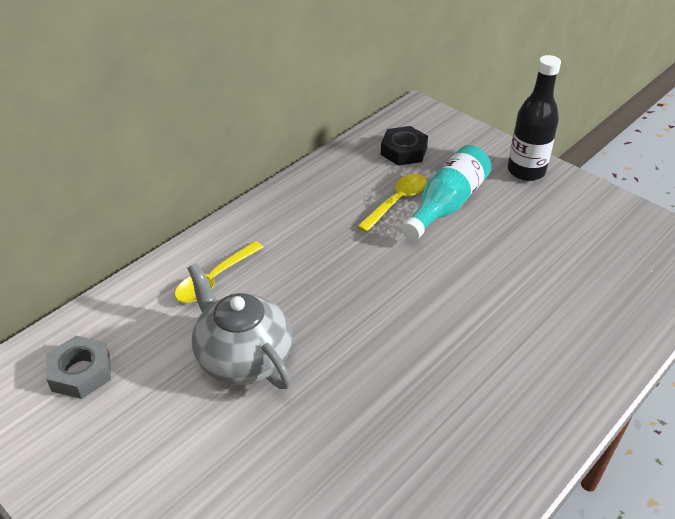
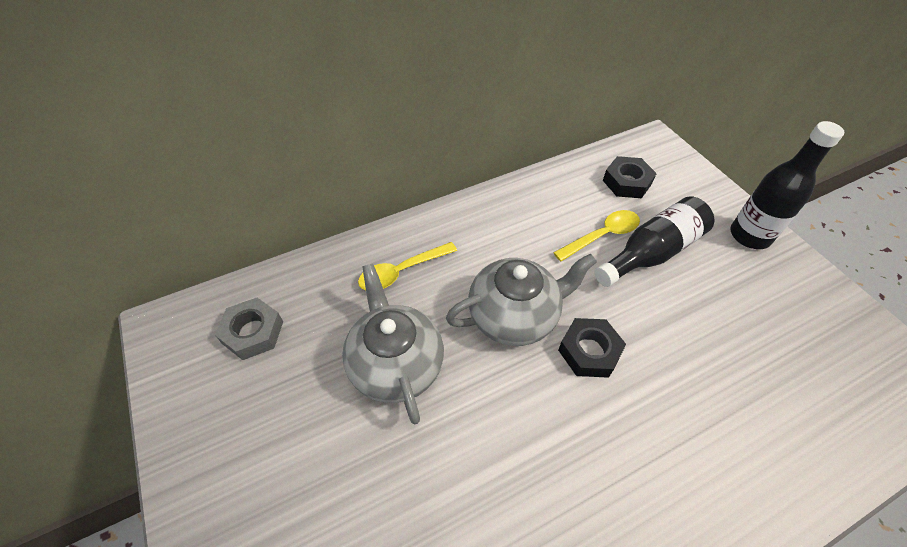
camera: 20 degrees right, 10 degrees up
(341, 288) = (514, 316): none -> grey teapot
(419, 298) = (589, 351): none -> black nut
(446, 205) = (652, 252): turquoise bottle -> black bottle

